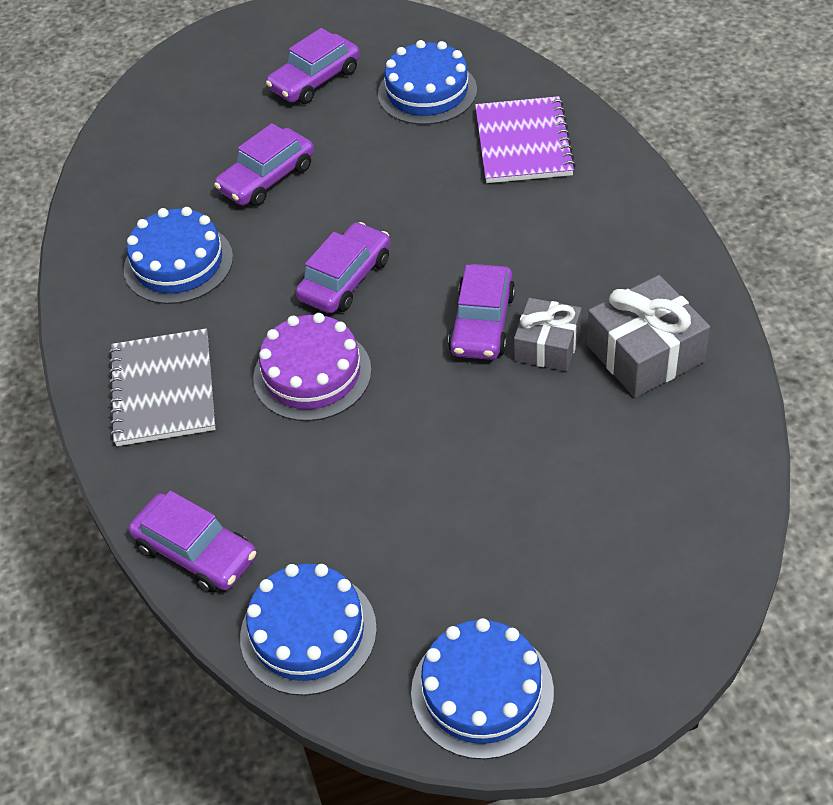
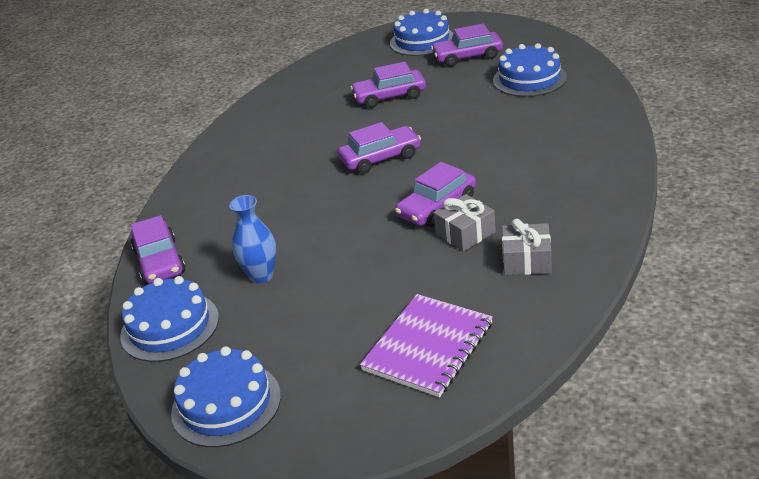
camera: 35 degrees right, 15 degrees down
(163, 390) = (228, 179): grey notebook -> none
(178, 263) = (299, 122): blue cake -> blue cake (422, 41)
(312, 374) = (311, 199): purple cake -> none
(356, 509) = (261, 276): none -> blue vase
(523, 143) = (564, 121): purple notebook -> purple notebook (428, 347)
(645, 353) = (526, 260): grey gift -> grey gift, size x0.66

